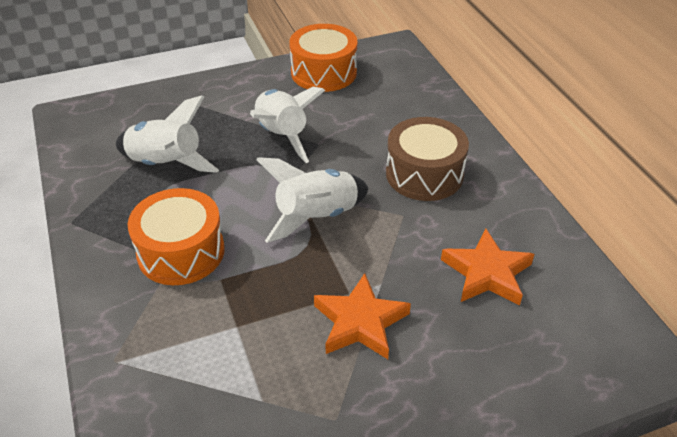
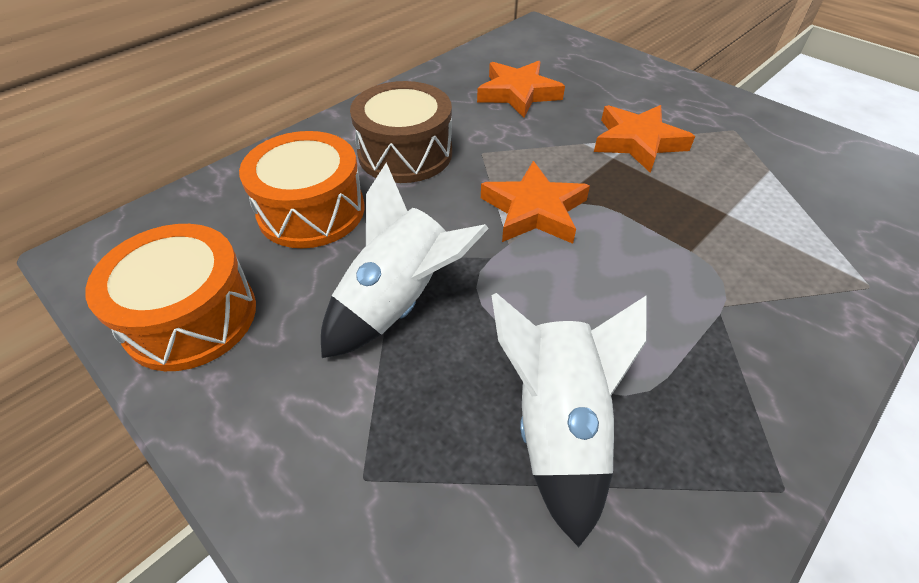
camera: 115 degrees left, 5 degrees up
(181, 252) = (694, 306): orange drum -> orange drum (311, 211)
(316, 217) = (534, 210): white rocket -> orange star

